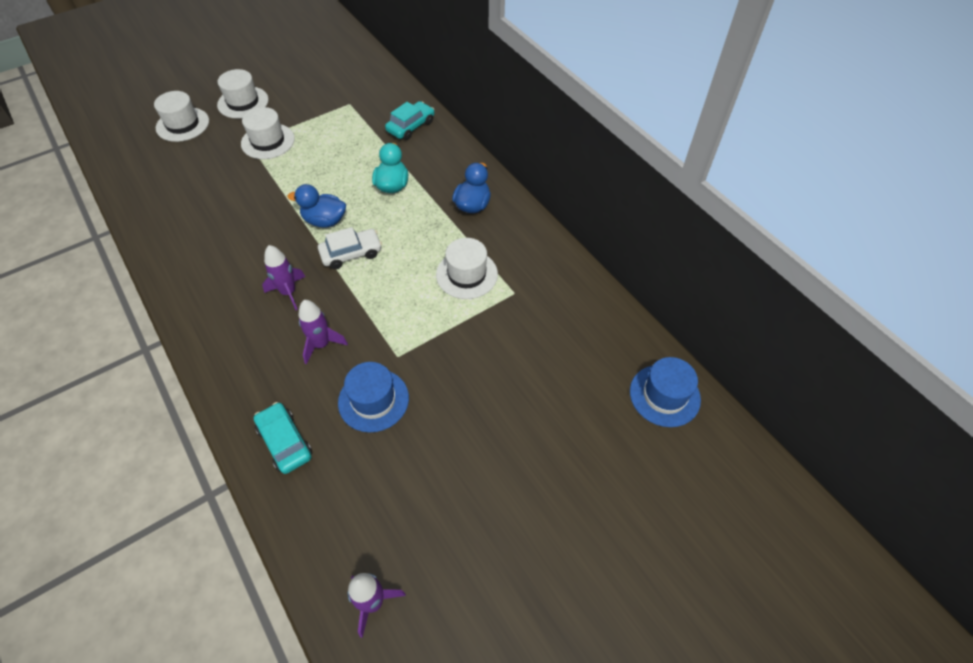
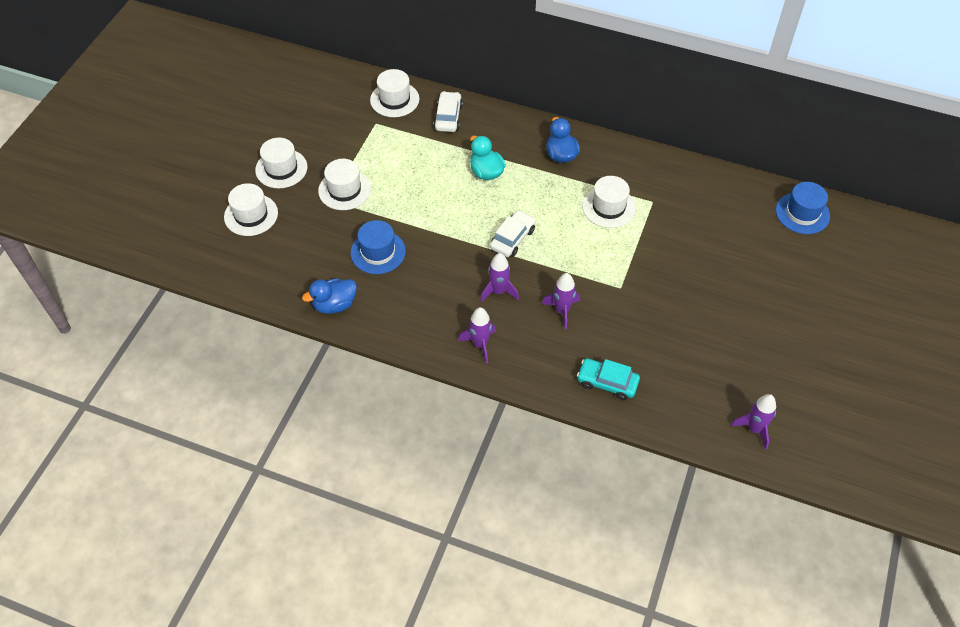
camera: 35 degrees left, 0 degrees up
(220, 330) = (480, 344): none -> purple rocket
(324, 221) = (465, 226): blue duck -> blue duck (334, 305)
(373, 400) = (635, 323): blue hat -> blue hat (378, 252)
(384, 93) = (394, 99): none -> white hat
(410, 126) = (448, 117): turquoise car -> white car

